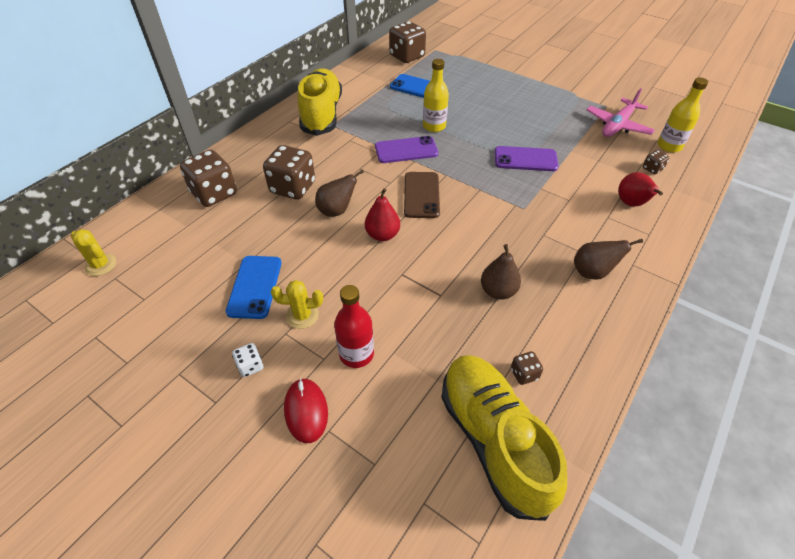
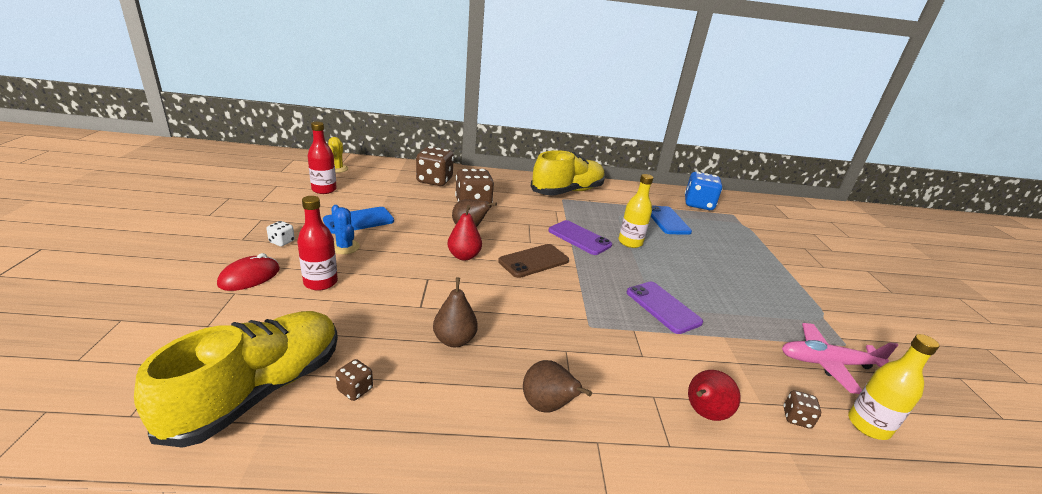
camera: 50 degrees right, 20 degrees down
(150, 294) = (324, 190): none -> red bottle
(302, 315) = (344, 247): yellow cactus -> blue cactus
(407, 56) = (698, 204): brown dice -> blue dice

